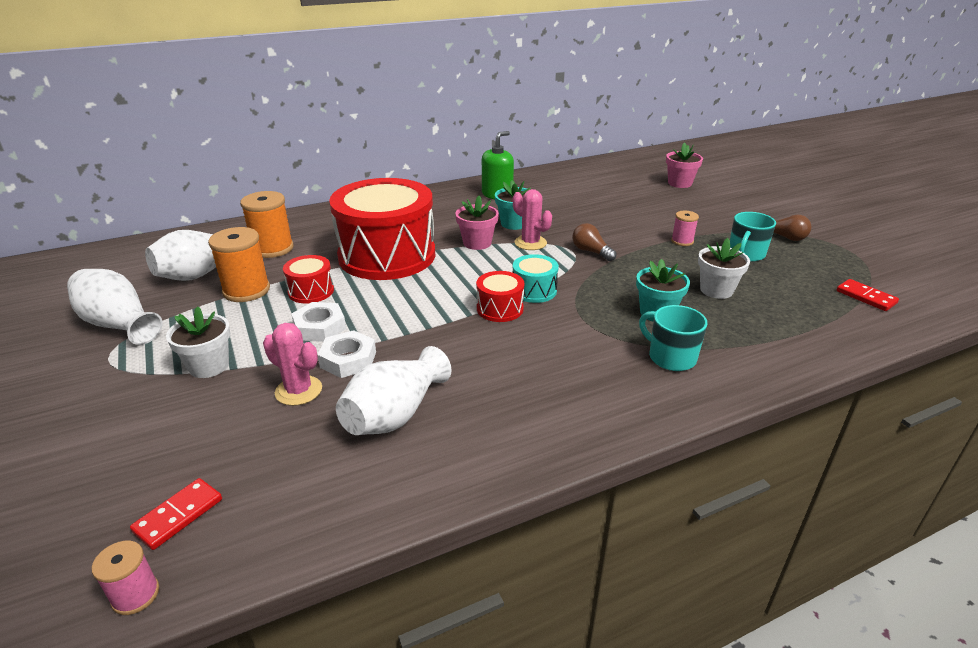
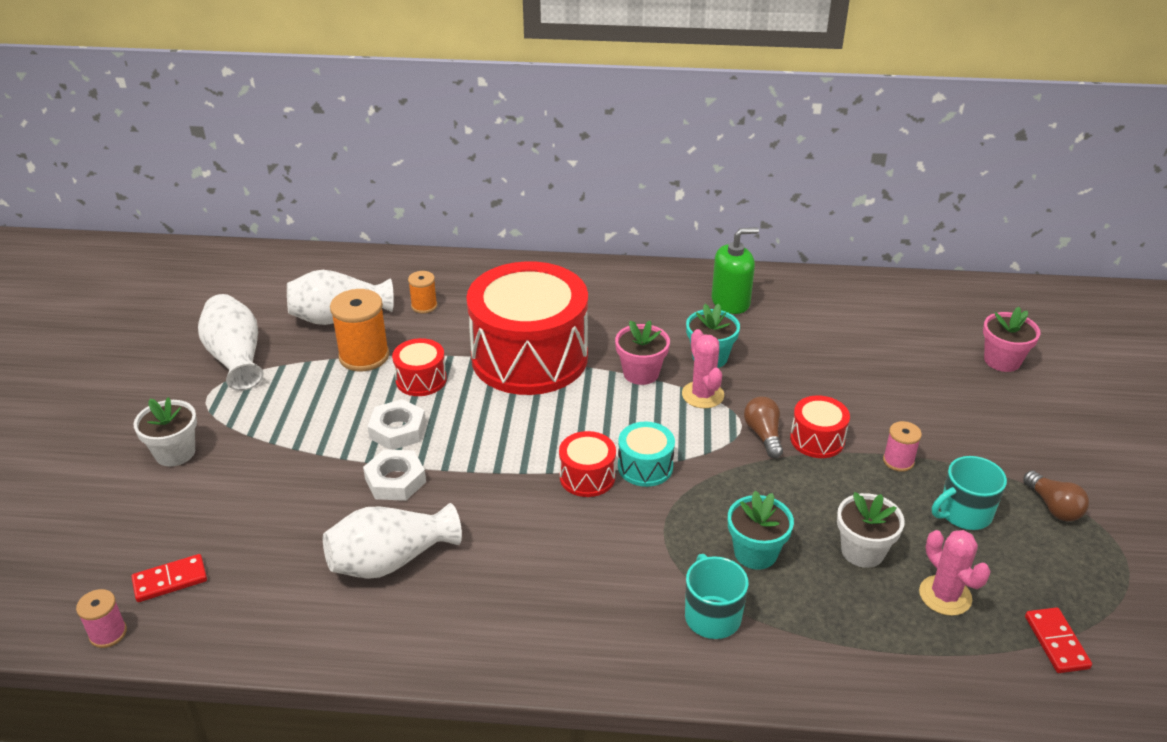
camera: 30 degrees right, 5 degrees up
(209, 366) = (277, 438): white flower pot -> white flower pot (175, 453)
(272, 248) = (424, 306): orange spool -> orange spool, size x0.55
(298, 391) = (330, 498): pink cactus -> pink cactus (945, 595)
(625, 244) = (817, 439): none -> red drum

